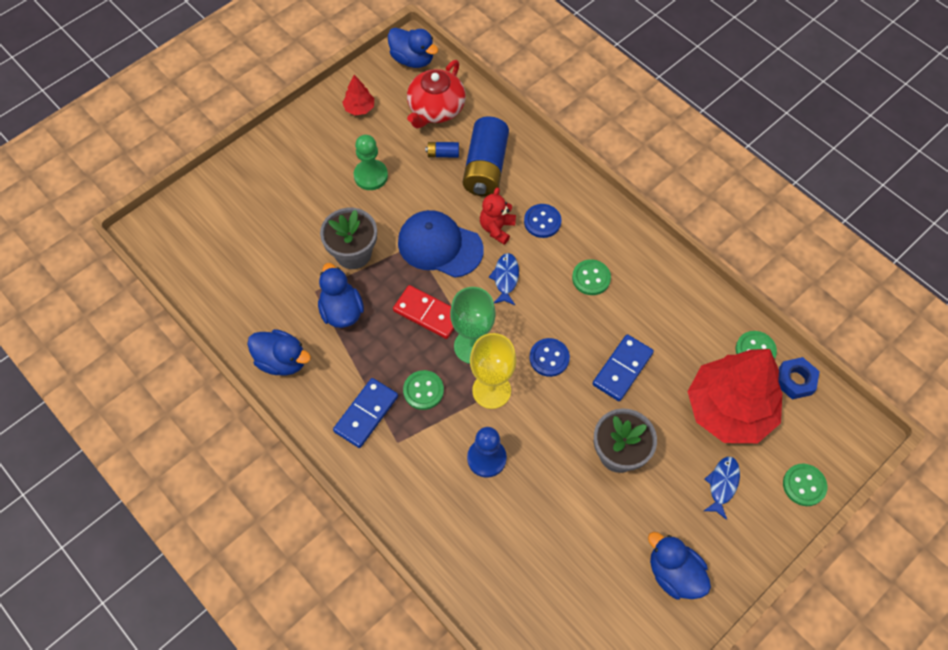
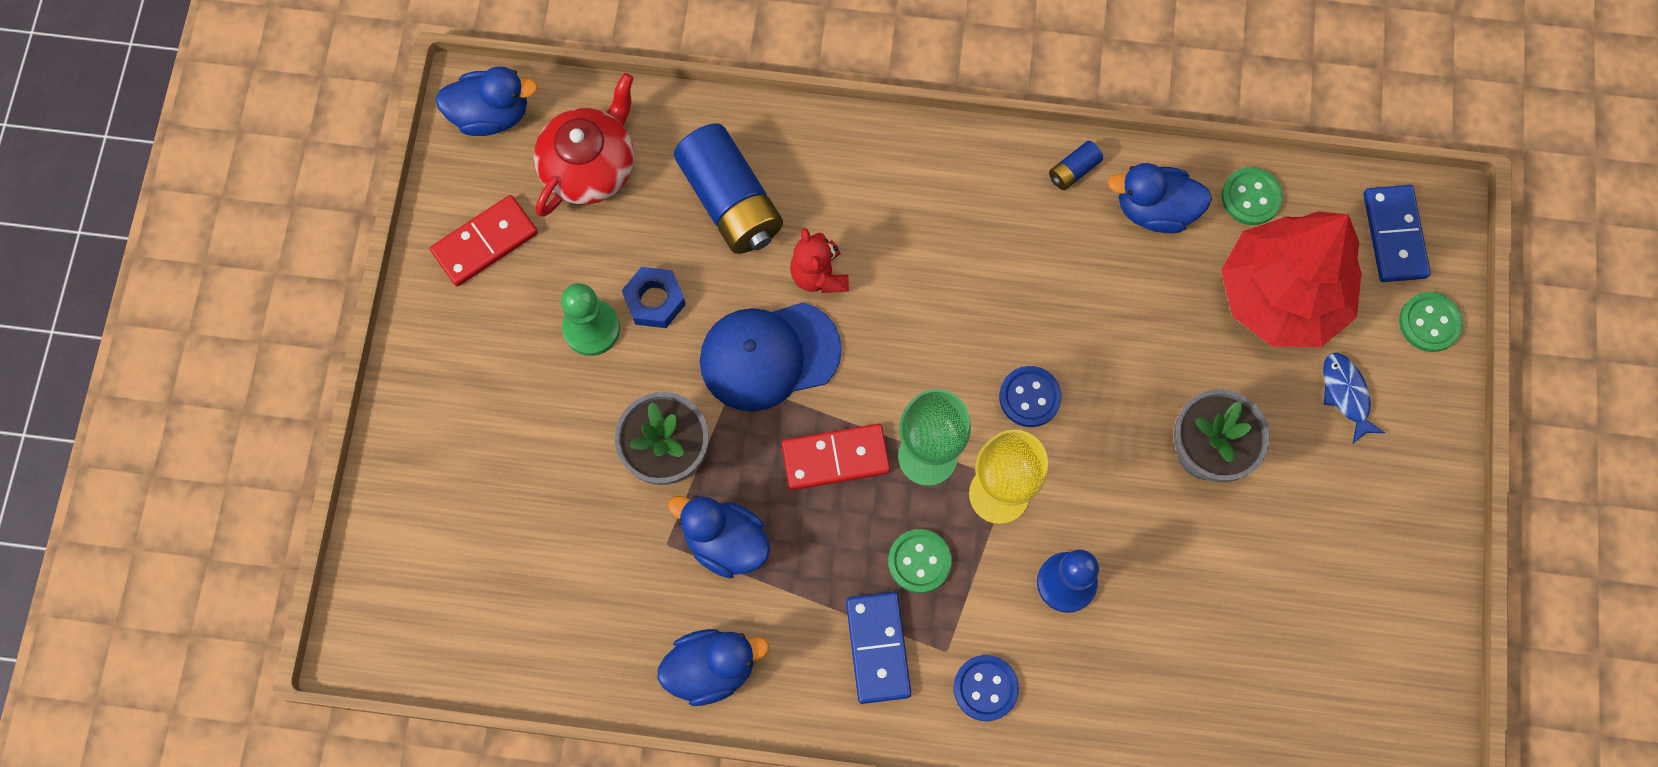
camera: 40 degrees left, 10 degrees up
(359, 108) = (485, 242): red tree -> red domino
(436, 109) = (590, 166): red teapot -> red teapot turned 135 degrees counterclockwise
(443, 154) = (658, 224): blue battery -> blue battery (1073, 170)
(505, 278) = (889, 334): blue fish -> none
(542, 222) = (867, 222): blue button -> blue button (985, 688)
(591, 278) = (990, 252): green button -> none
(622, 369) = (1124, 342): blue domino -> blue domino (1394, 235)
(674, 573) = (1379, 543): blue duck -> blue duck (1154, 210)
(795, 381) = (1323, 200): blue nut -> blue nut (655, 301)

